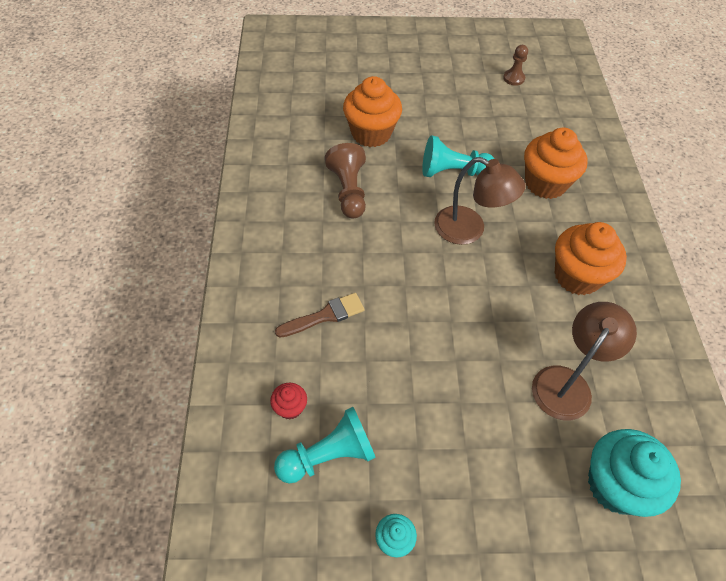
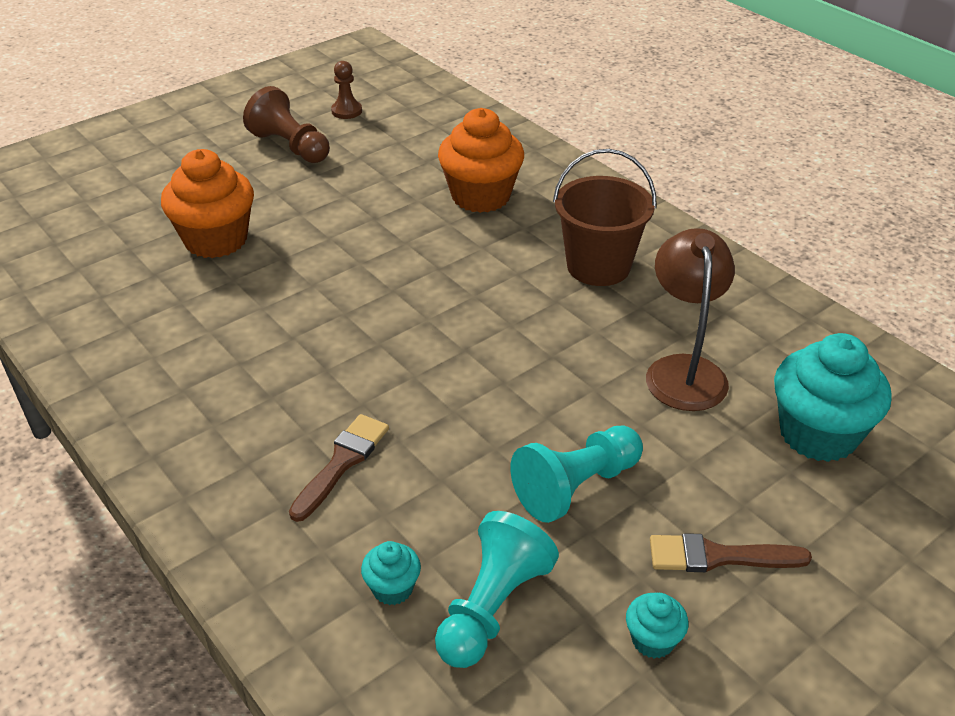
camera: 35 degrees left, 15 degrees down
(290, 408) = (392, 588): red cupcake -> turquoise cupcake
(348, 191) = (244, 315): brown pawn -> brown pawn (290, 146)
(453, 172) = (362, 233): turquoise pawn -> turquoise pawn (576, 487)
(469, 230) = (438, 281): brown lamp -> none
(476, 518) = (718, 556): none -> brown brush
(577, 276) = (598, 266): orange cupcake -> brown bucket

